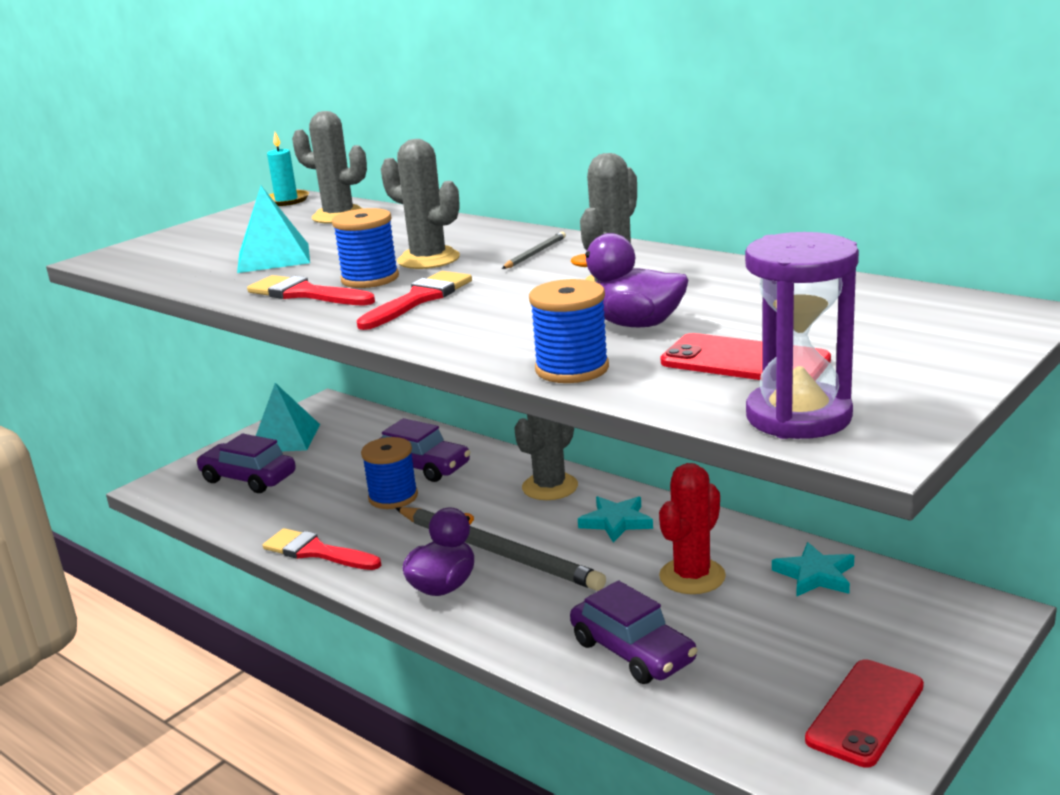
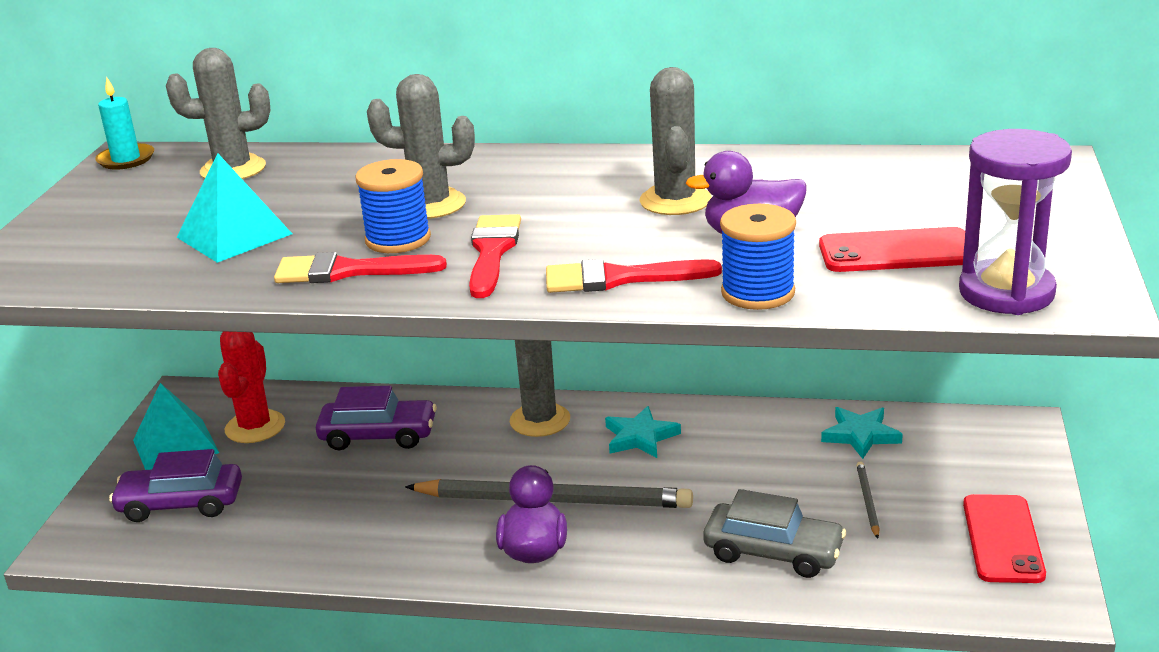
camera: 30 degrees left, 5 degrees up
(316, 552) = (357, 558): red brush -> red brush (619, 278)
(393, 497) = (381, 476): blue spool -> none
(535, 253) = (540, 177): grey pencil -> grey pencil (867, 501)
(632, 651) = (773, 552): purple car -> grey car
(692, 576) = (759, 468): red cactus -> red cactus (255, 427)

